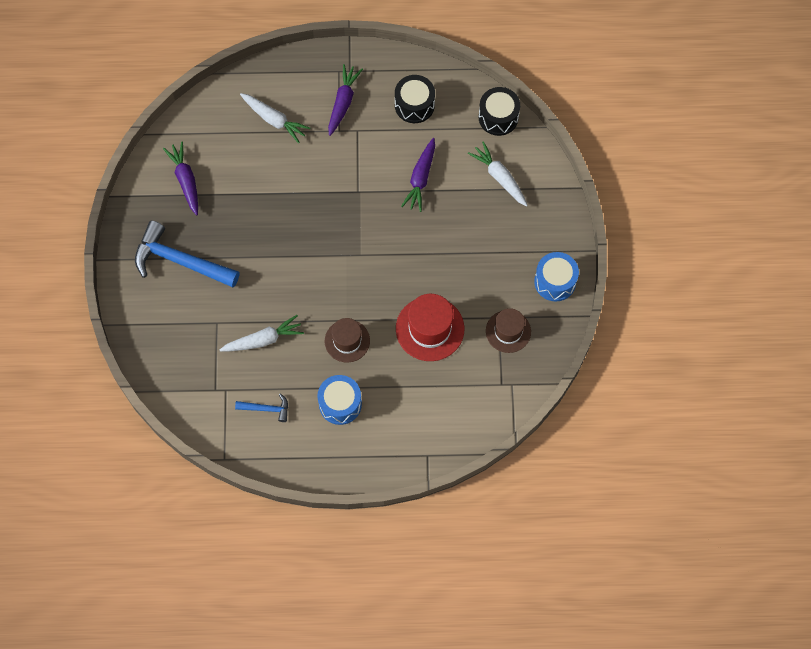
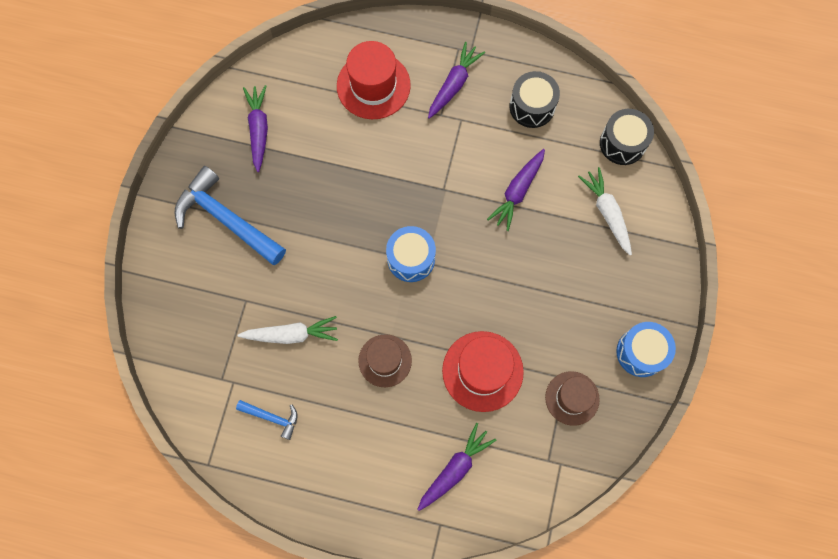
camera: 15 degrees right, 5 degrees up
(274, 120) = (373, 85): white carrot -> red hat
(340, 404) = (357, 434): blue drum -> blue drum (411, 259)
(427, 410) = (455, 469): none -> purple carrot

